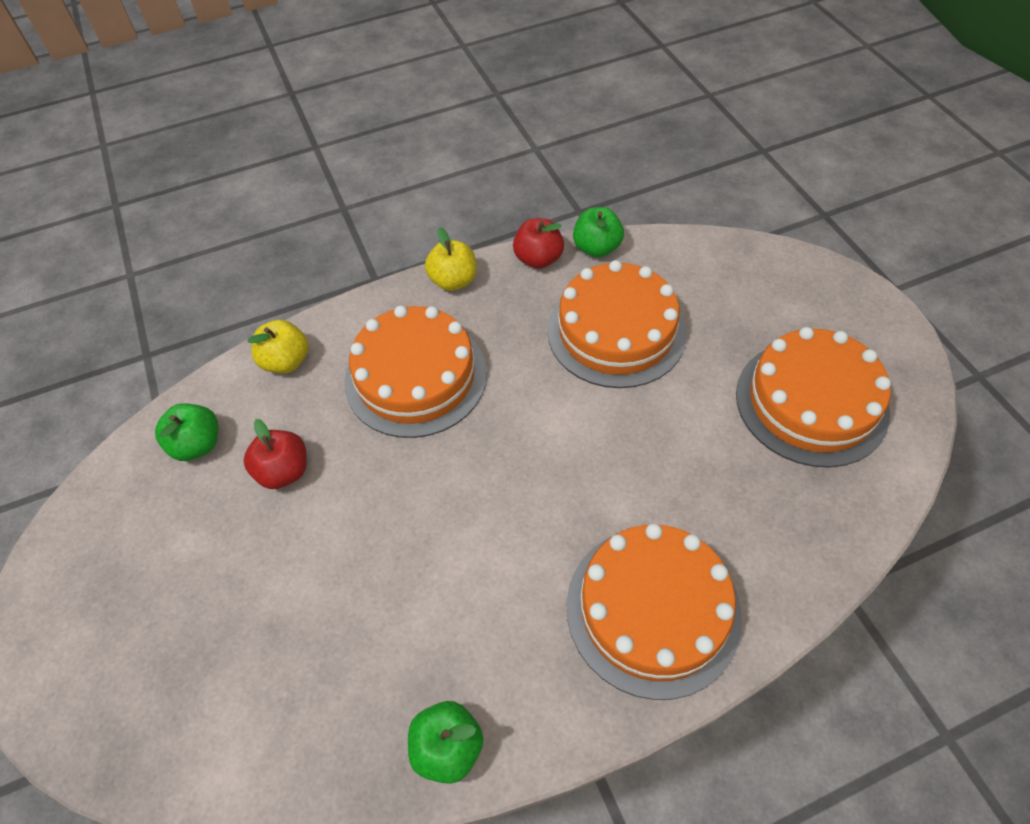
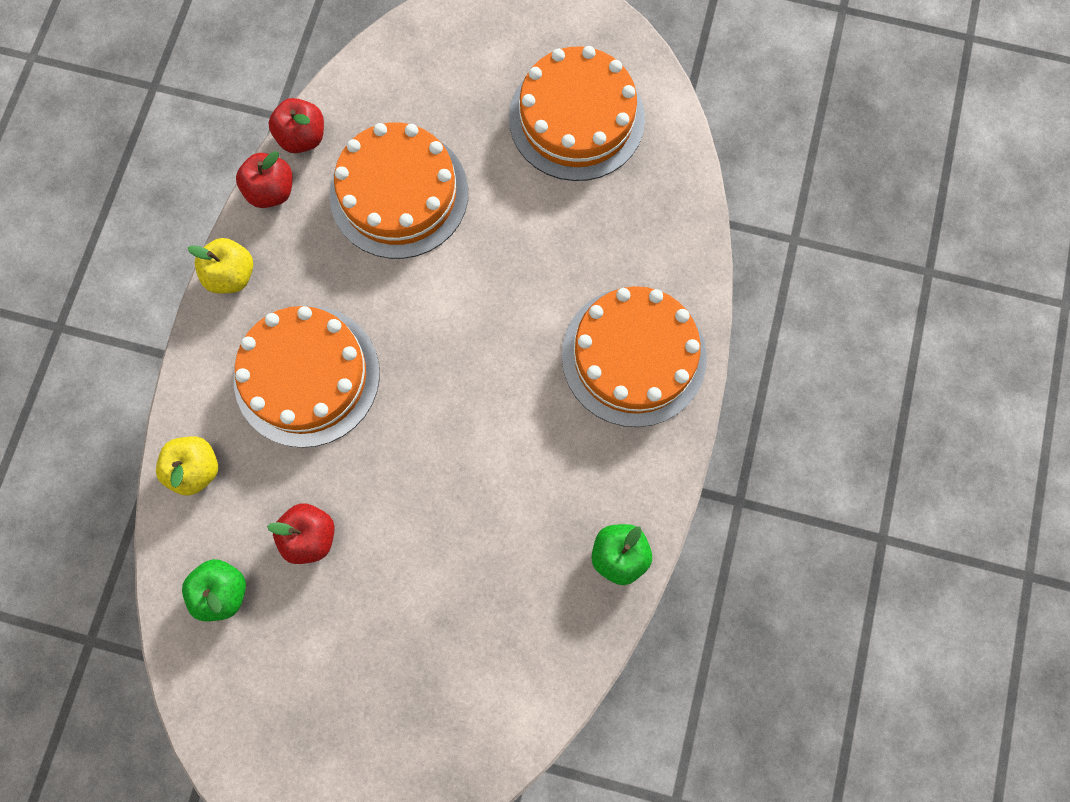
camera: 55 degrees left, 20 degrees up
(596, 248) = (303, 137): green apple -> red apple

